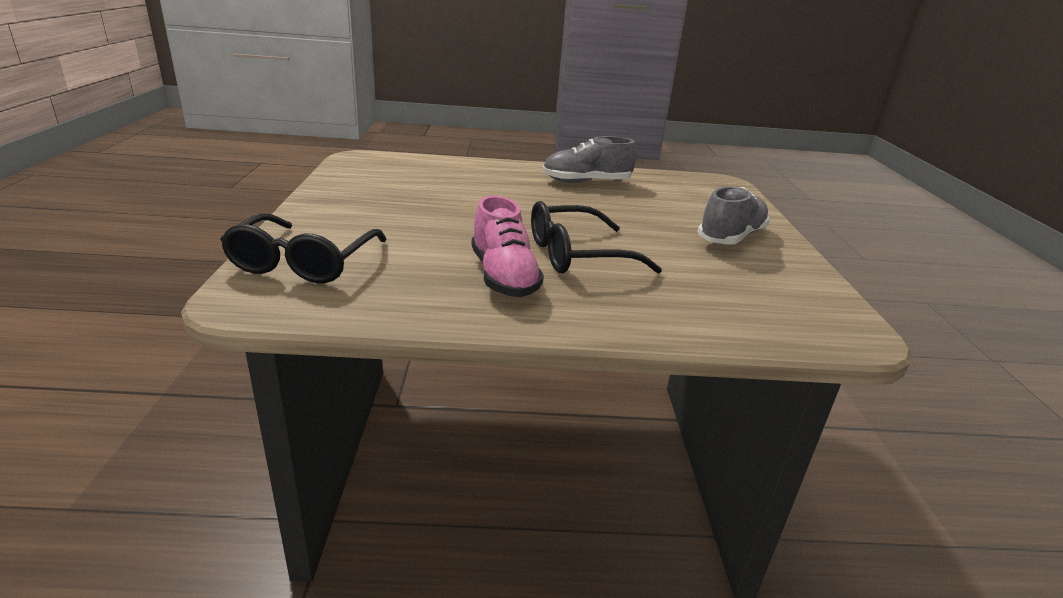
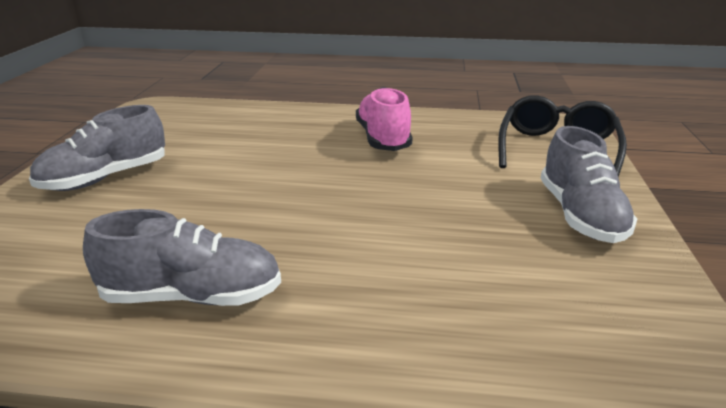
camera: 170 degrees left, 0 degrees up
(346, 208) = (580, 215): none -> grey shoe
(577, 255) = (306, 157): black glasses -> none

